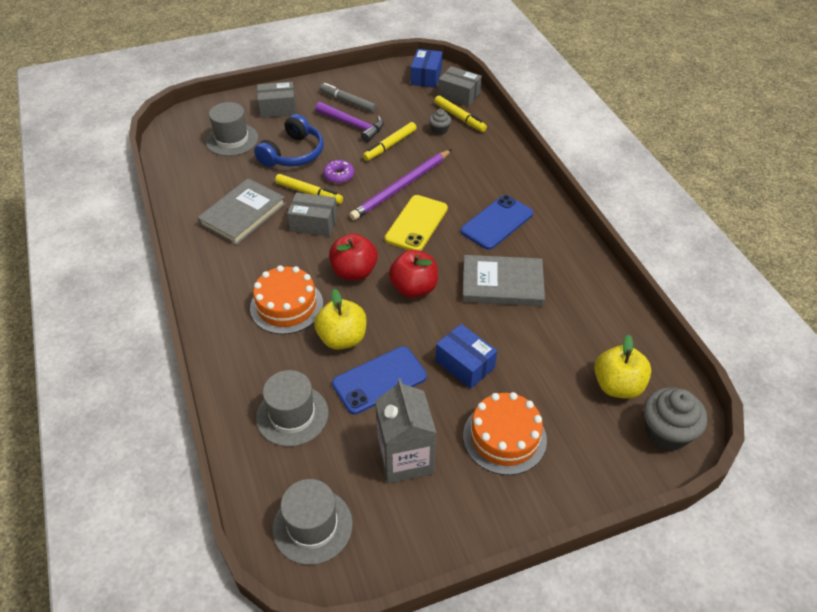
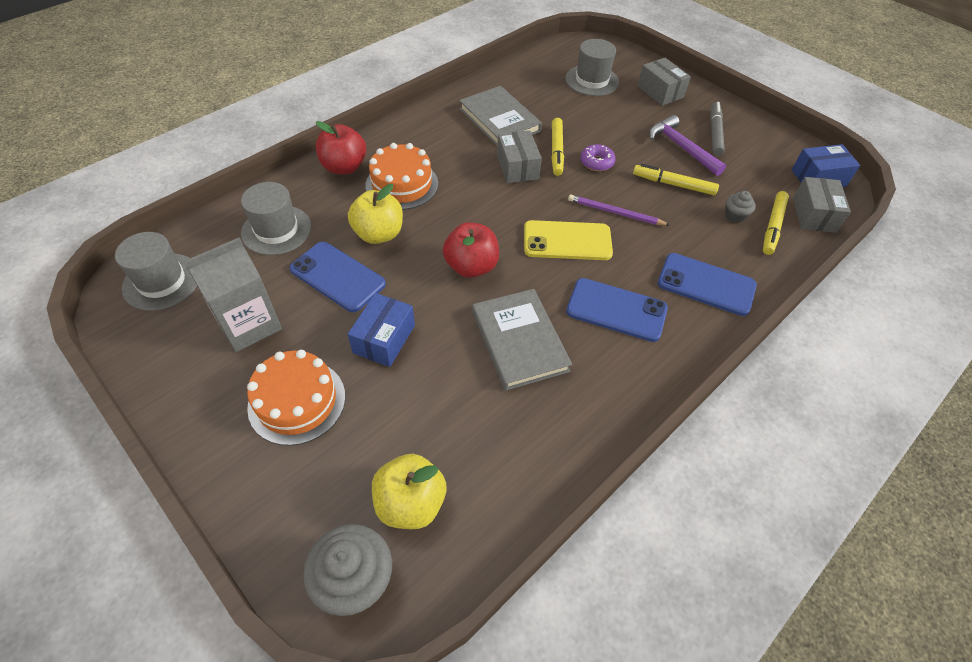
camera: 65 degrees right, 5 degrees up
(243, 214) = (499, 120): grey book -> grey book turned 45 degrees clockwise
(293, 153) = (604, 122): blue headphones -> none
(353, 125) = (681, 148): purple hammer -> purple hammer turned 135 degrees clockwise
(354, 272) = (469, 215): red apple -> red apple (344, 167)
(401, 187) = (615, 212): purple pencil -> purple pencil, size x0.61
(495, 170) = (706, 284): none -> blue phone

